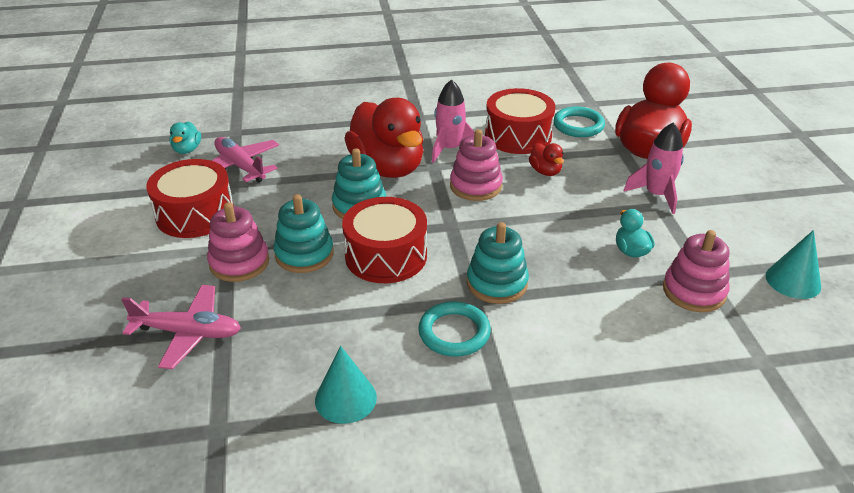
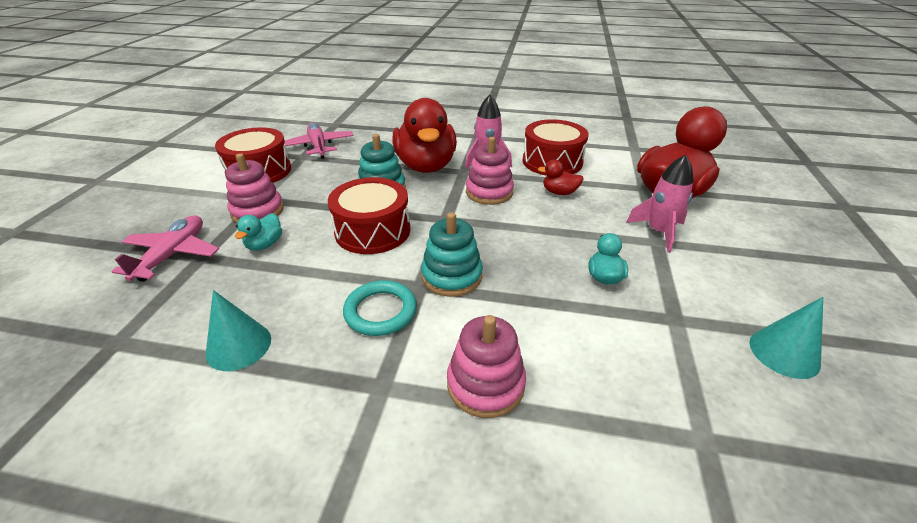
camera: 20 degrees right, 0 degrees up
(187, 149) = (293, 130): turquoise duck -> turquoise duck (264, 244)
(188, 333) = (173, 255): pink plane -> pink plane turned 105 degrees counterclockwise
(304, 254) = (310, 215): turquoise stacking toy -> none
(545, 171) = (559, 192): red duck -> red duck turned 105 degrees clockwise
(578, 125) = (612, 163): turquoise ring -> none
(694, 291) = (654, 334): pink stacking toy -> pink stacking toy (485, 384)

